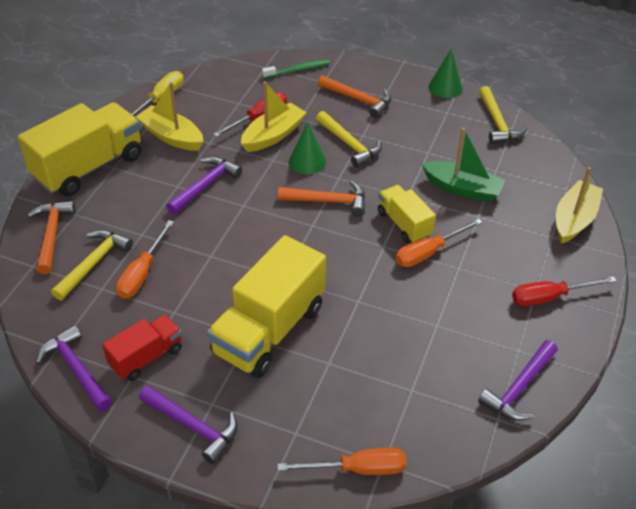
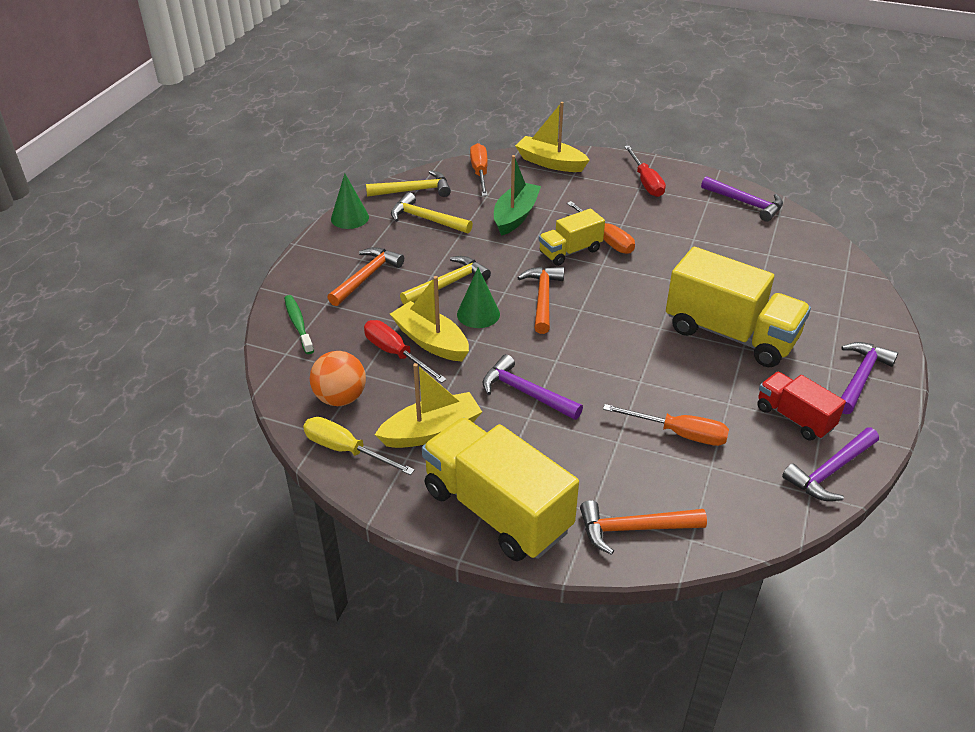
camera: 90 degrees left, 5 degrees down
(94, 263) = (674, 479): yellow hammer -> yellow hammer (426, 219)
(172, 136) = (431, 431): yellow boat -> yellow boat turned 150 degrees counterclockwise
(213, 94) = (340, 398): none -> orange ball
(357, 469) = (857, 282): orange screwdriver -> orange screwdriver (480, 173)

